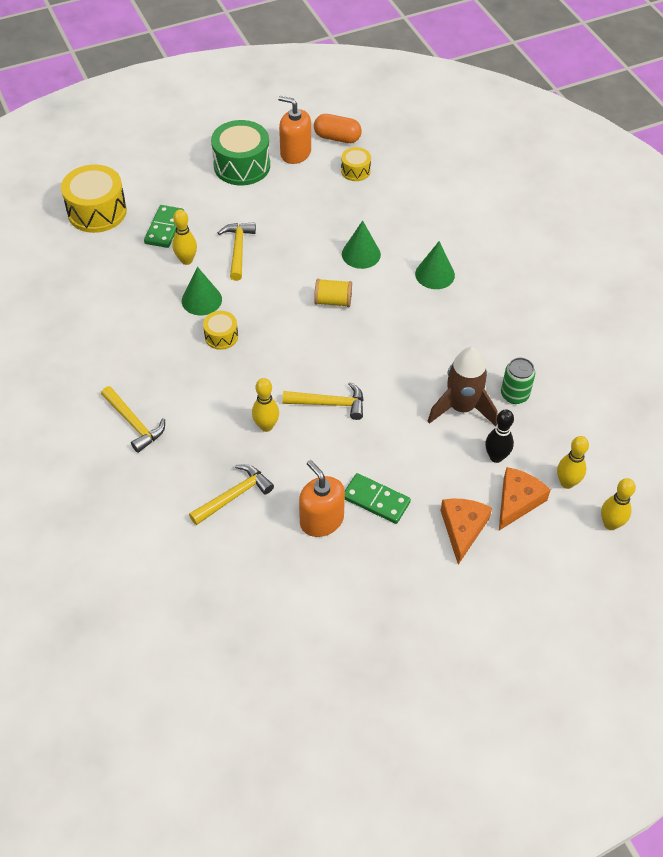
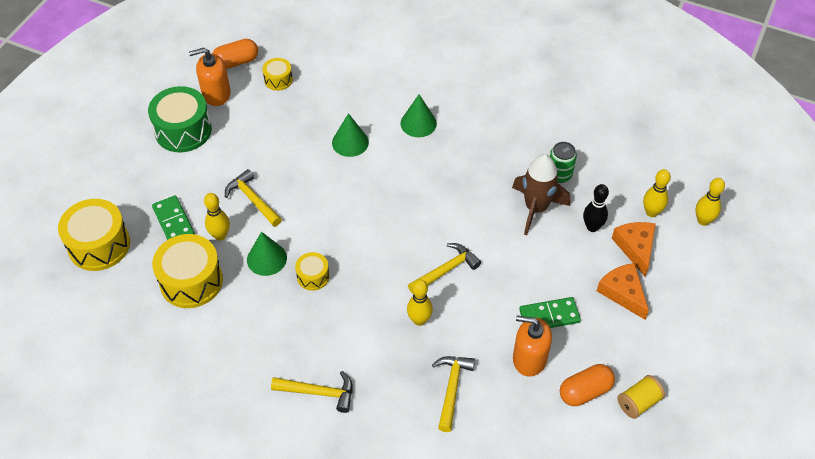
camera: 40 degrees left, 0 degrees up
(131, 279) = (191, 281): none -> yellow drum
(333, 301) = (367, 192): yellow spool -> yellow spool (638, 402)
(339, 580) = (585, 391): none -> orange capsule

